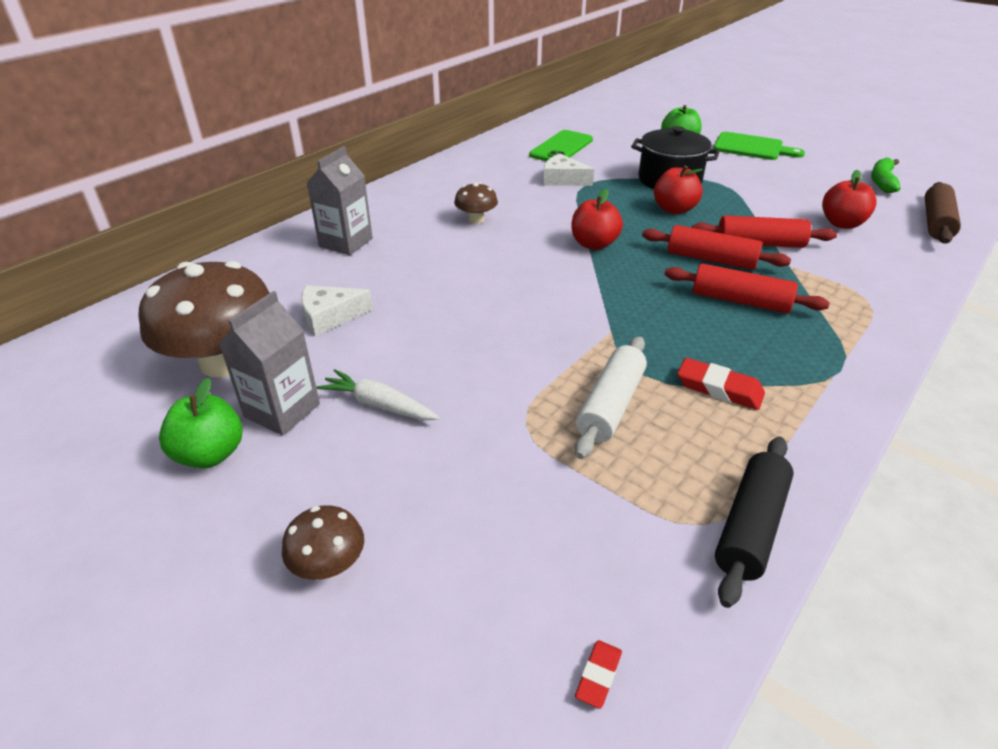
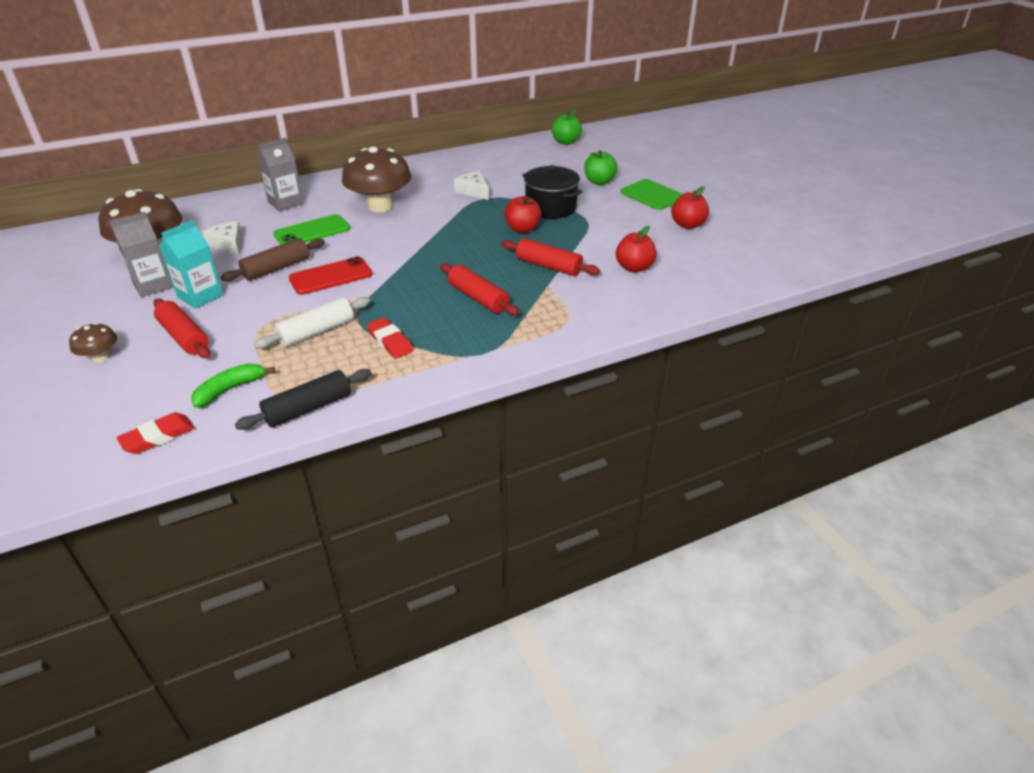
camera: 25 degrees right, 0 degrees up
(210, 454) = (102, 296): green apple -> green apple (566, 142)
(330, 317) = (228, 244): white cheese -> white cheese turned 45 degrees clockwise
(378, 405) = (200, 296): white carrot -> turquoise carton
(476, 219) = (380, 206): brown mushroom -> brown mushroom, size x2.13
(530, 323) = (331, 276): none -> red phone
(561, 147) = (505, 167): green phone -> green phone (312, 231)
(594, 244) = (434, 239): red apple -> red apple (687, 225)
(598, 676) = (158, 437): red eraser -> red eraser, size x1.74
(711, 259) = (498, 268): red rolling pin -> red rolling pin (184, 337)
(882, 182) = (721, 245): green banana -> green banana (230, 389)
(936, 222) = (713, 285): brown rolling pin -> brown rolling pin (277, 268)

